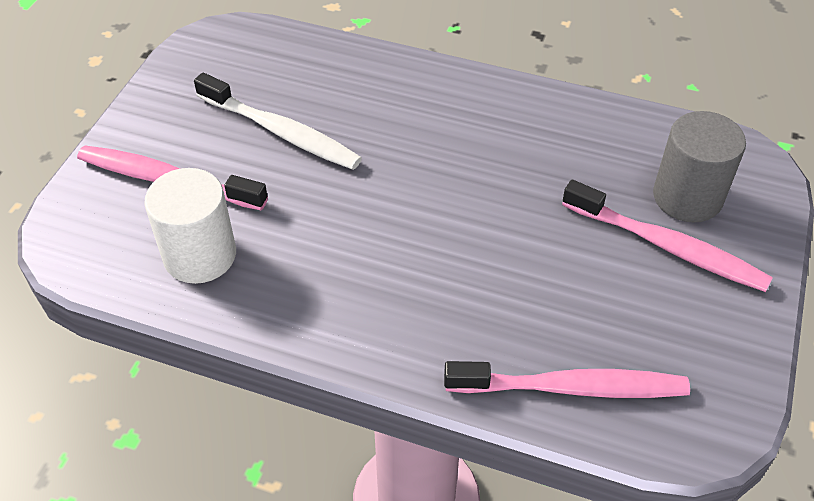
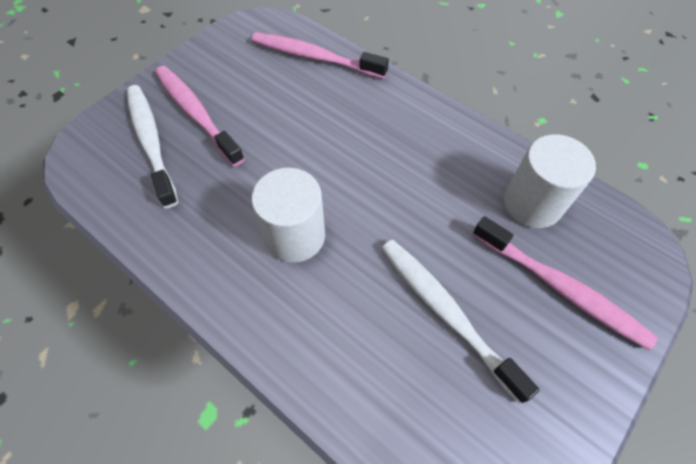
camera: 160 degrees left, 10 degrees up
(457, 152) = (295, 236): none -> white cylinder
(687, 197) = (151, 142): grey cylinder -> white toothbrush

